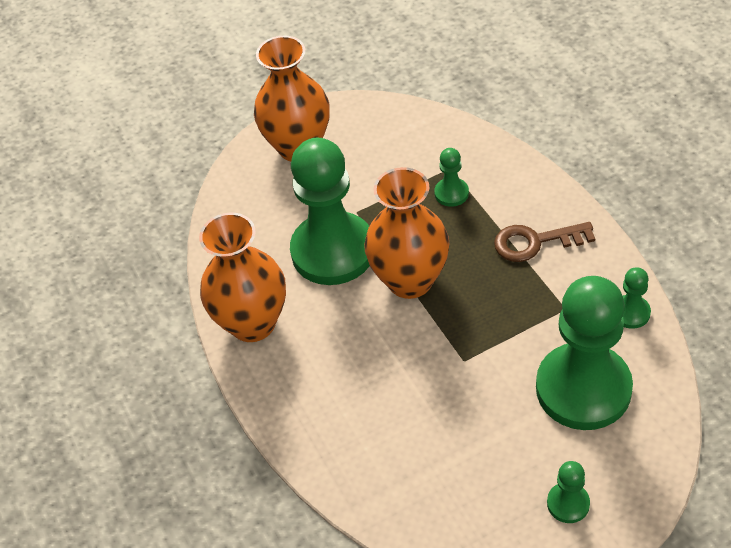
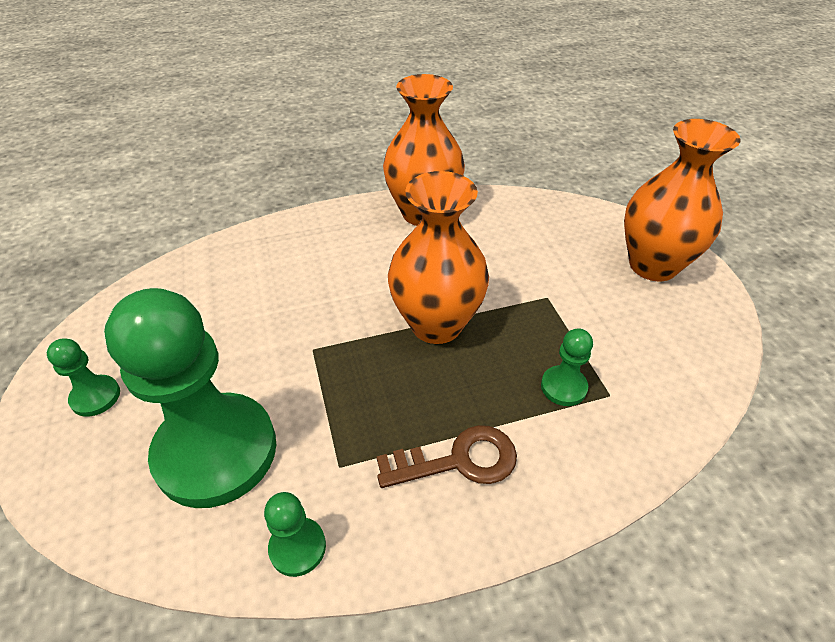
camera: 95 degrees right, 5 degrees down
(333, 251) = (494, 272): green pawn -> none
(535, 242) = (459, 460): brown key -> brown key turned 75 degrees clockwise

